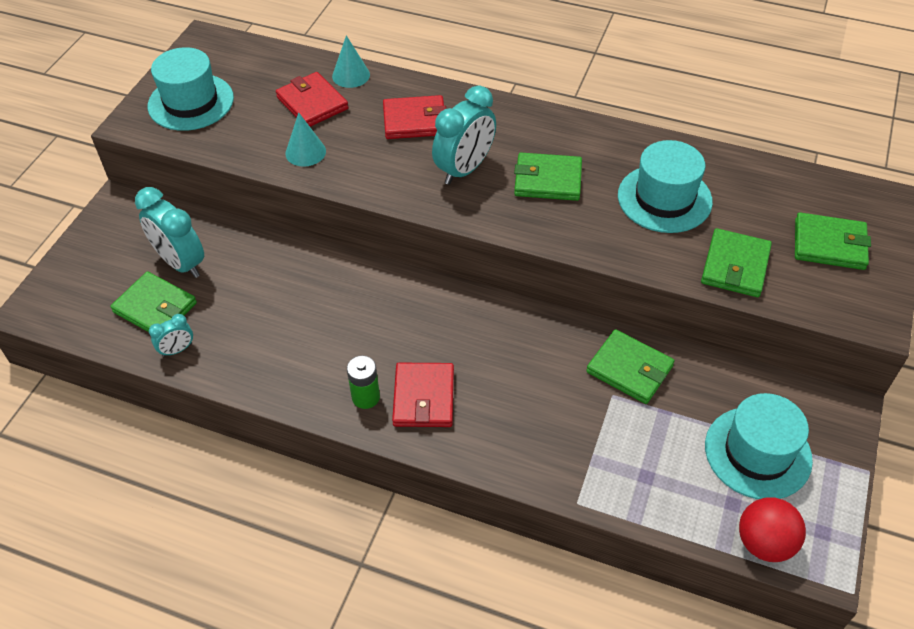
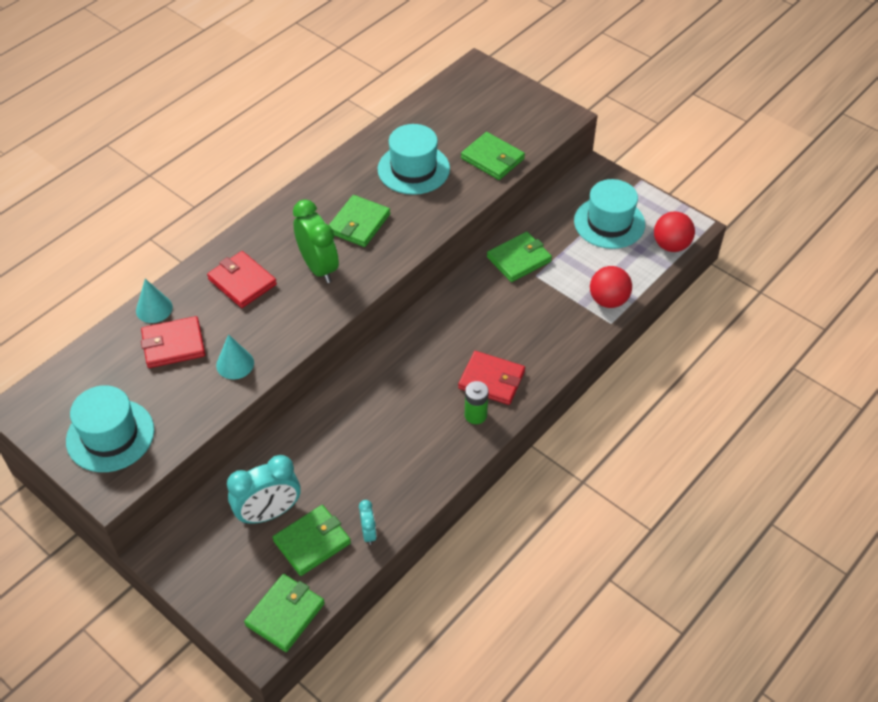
camera: 70 degrees left, 0 degrees up
(415, 121) = (242, 282): red wallet -> red wallet turned 60 degrees counterclockwise
(465, 169) = (319, 267): turquoise clock -> green clock
(615, 489) = (608, 300): none -> red ball
(829, 244) = (497, 109): green wallet -> green wallet (285, 614)

